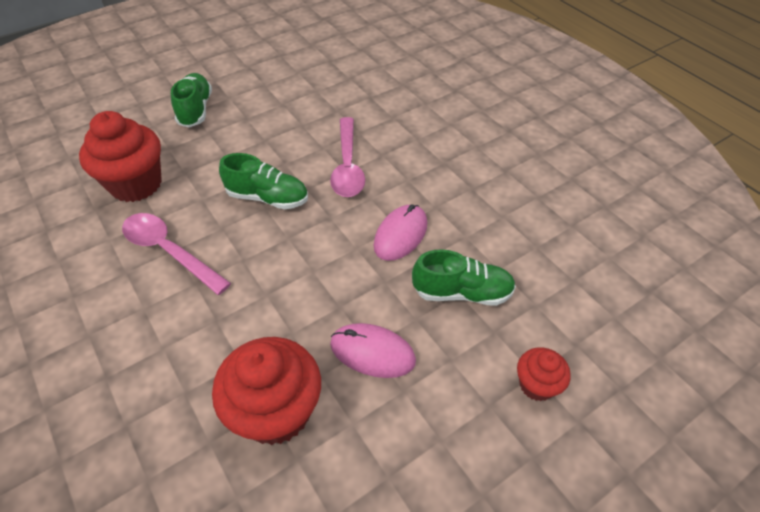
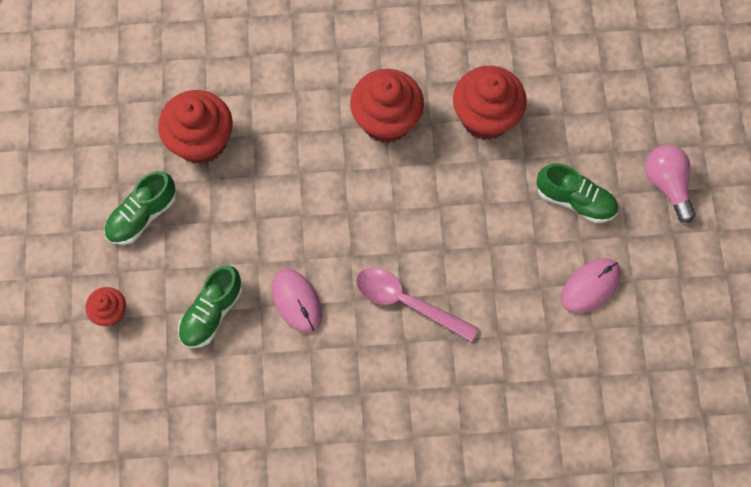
camera: 120 degrees right, 20 degrees up
(157, 73) = (667, 184): none -> pink light bulb
(169, 251) = (386, 121): pink spoon -> red cupcake
(268, 198) = (405, 216): green shoe -> green shoe (142, 215)
(372, 352) = (204, 221): pink mouse -> pink mouse (590, 286)

